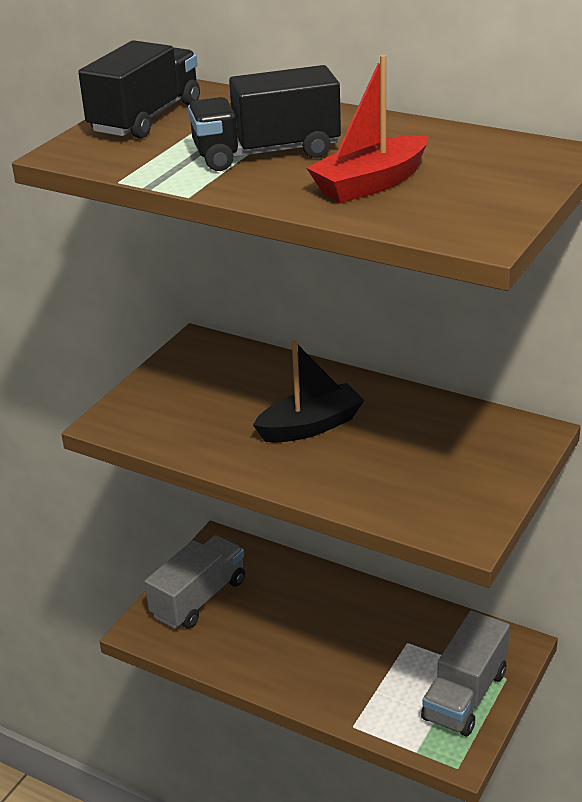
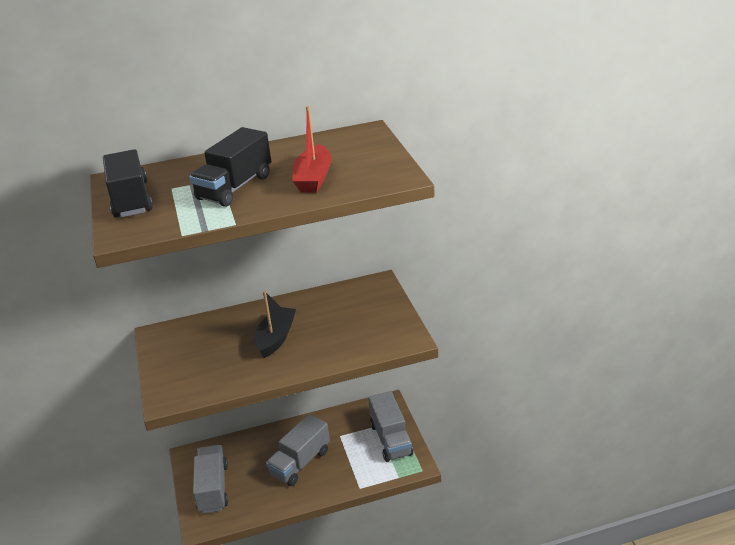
camera: 45 degrees left, 0 degrees up
(322, 640) = (300, 462): none -> grey truck

